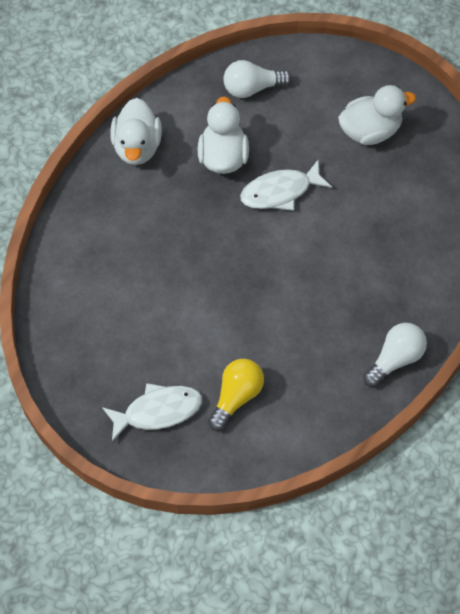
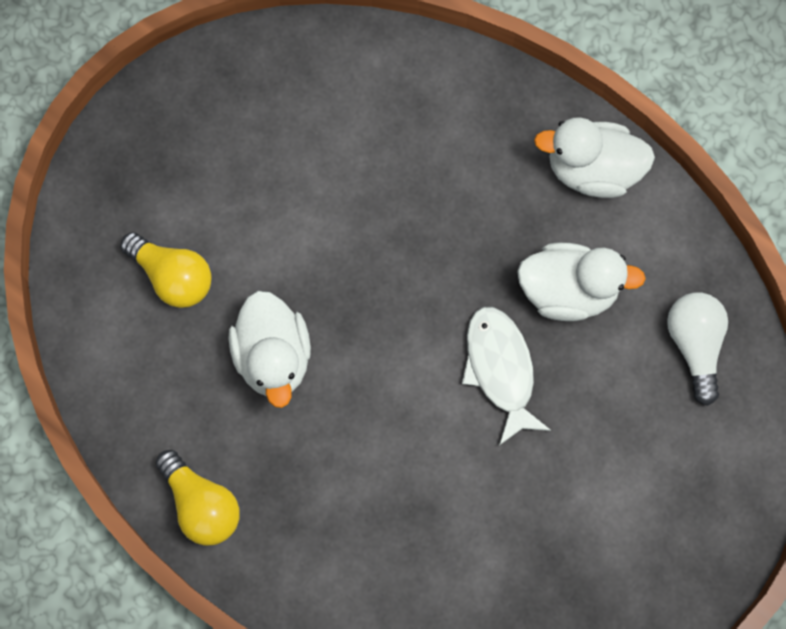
camera: 95 degrees right, 10 degrees up
(158, 411) = (165, 175): white fish -> none
(370, 131) = (605, 522): white duck -> white duck (273, 357)
(395, 359) = (202, 505): white light bulb -> yellow light bulb

